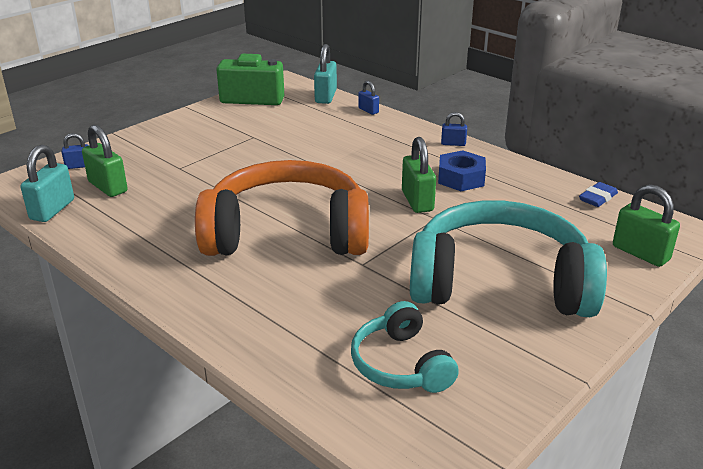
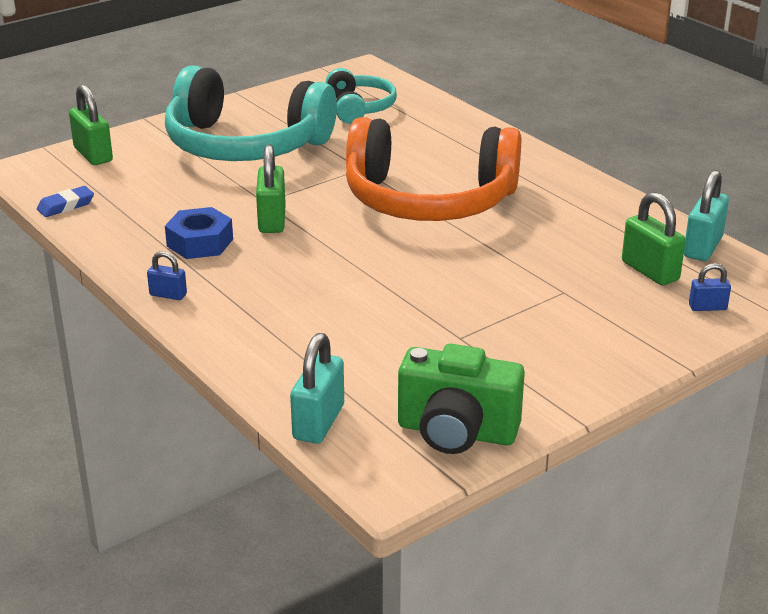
camera: 170 degrees left, 0 degrees up
(368, 110) = (257, 376): blue padlock -> none

